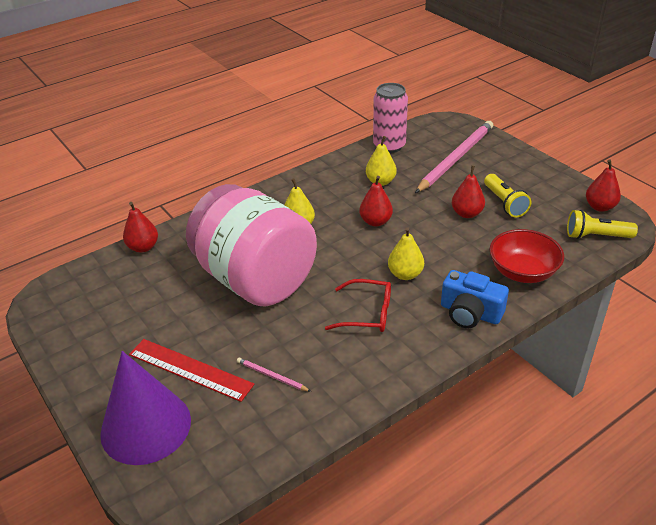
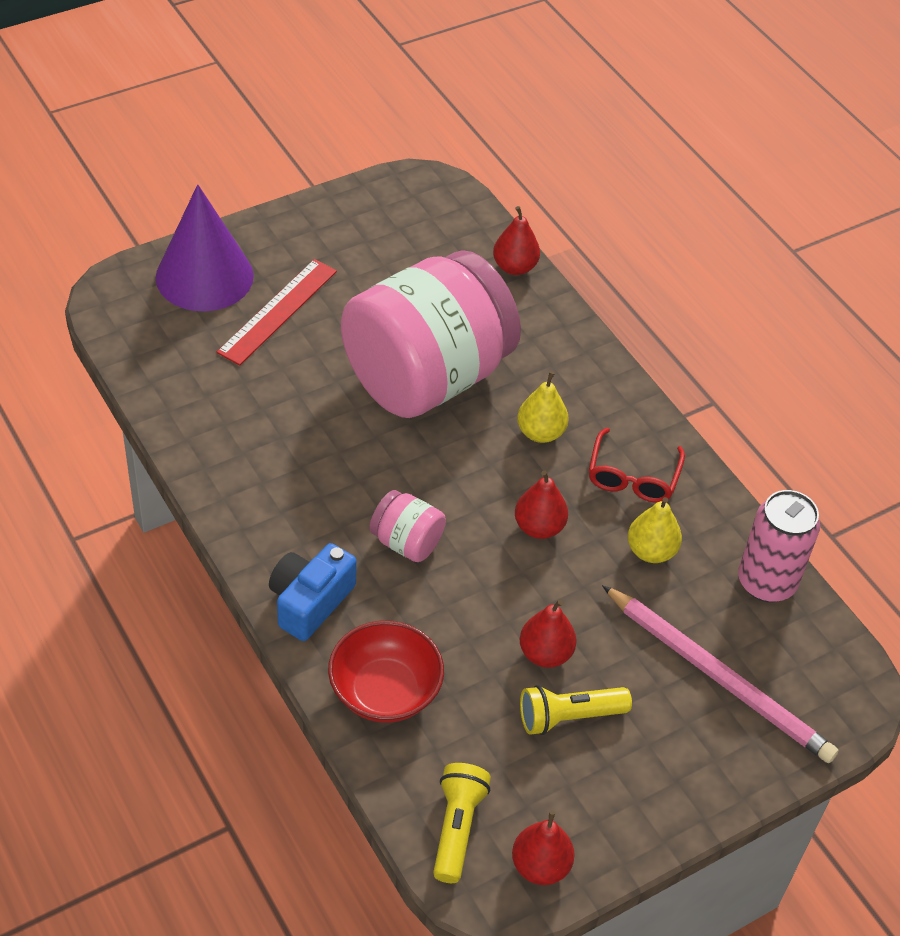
camera: 90 degrees right, 10 degrees up
(271, 376) = (248, 382): pink pencil -> none
(367, 313) = (334, 487): red glasses -> red glasses (632, 477)
(405, 274) = (406, 542): yellow pear -> pink jar

